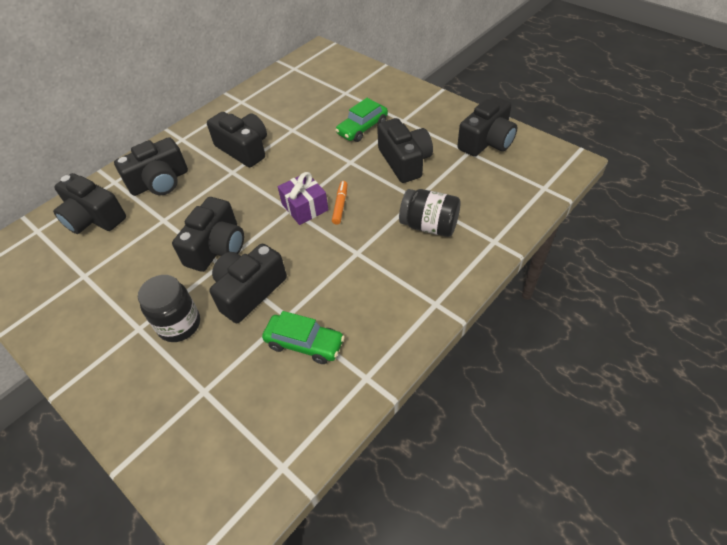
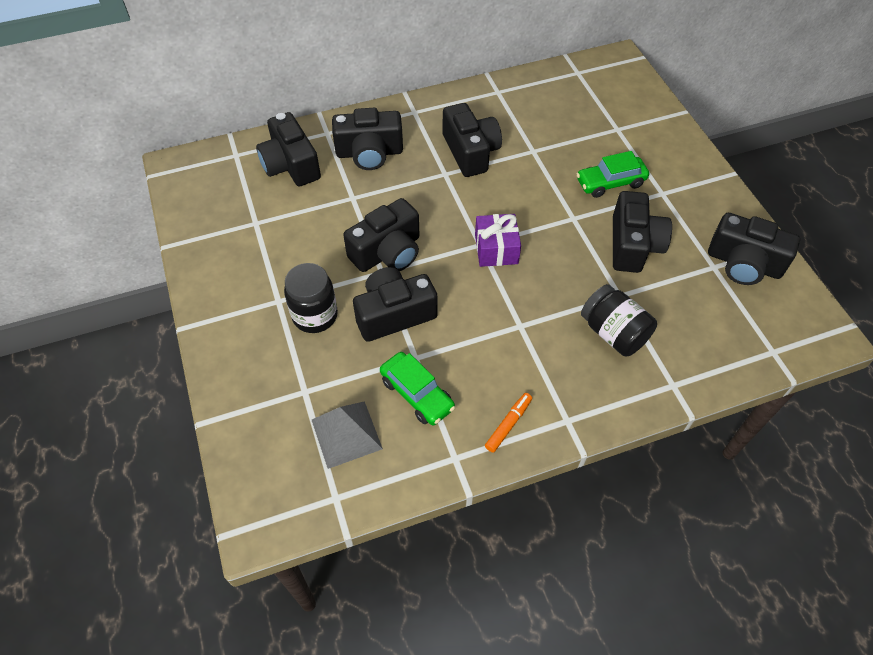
camera: 25 degrees right, 5 degrees up
(262, 407) = (346, 434): none -> grey pyramid
(340, 205) = (533, 264): orange marker -> orange marker (508, 424)
(487, 141) = (743, 263): black camera -> black camera turned 45 degrees clockwise

